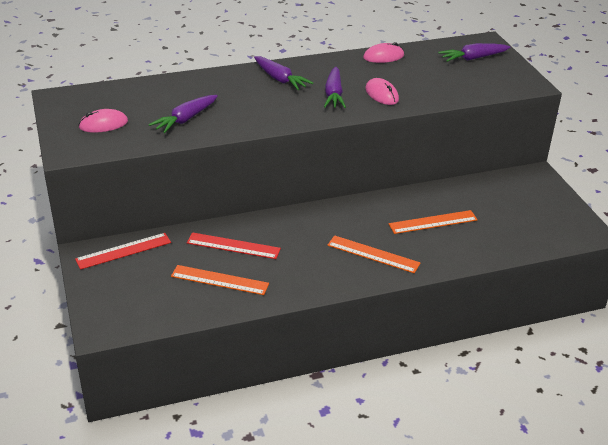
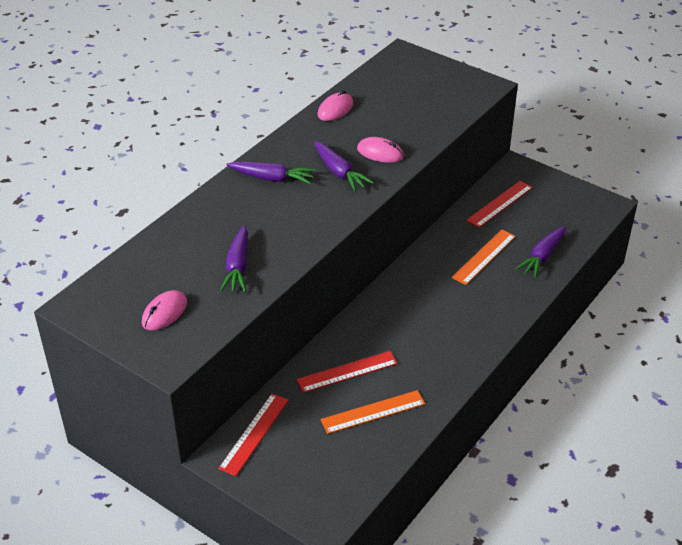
camera: 35 degrees left, 5 degrees up
(373, 254) = (470, 314): orange ruler -> none
(473, 58) = (412, 77): purple carrot -> purple carrot (542, 256)
(491, 193) = (500, 204): none -> red ruler

